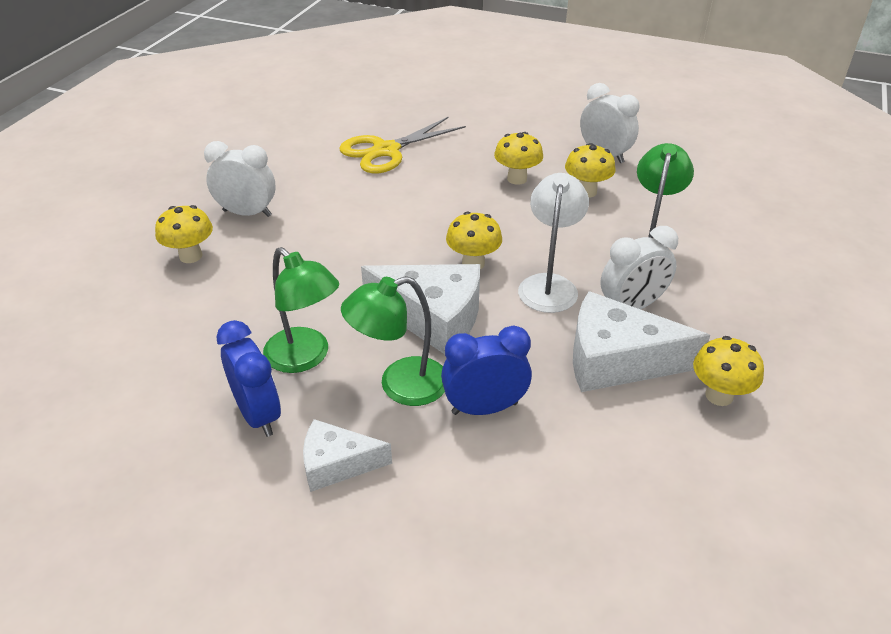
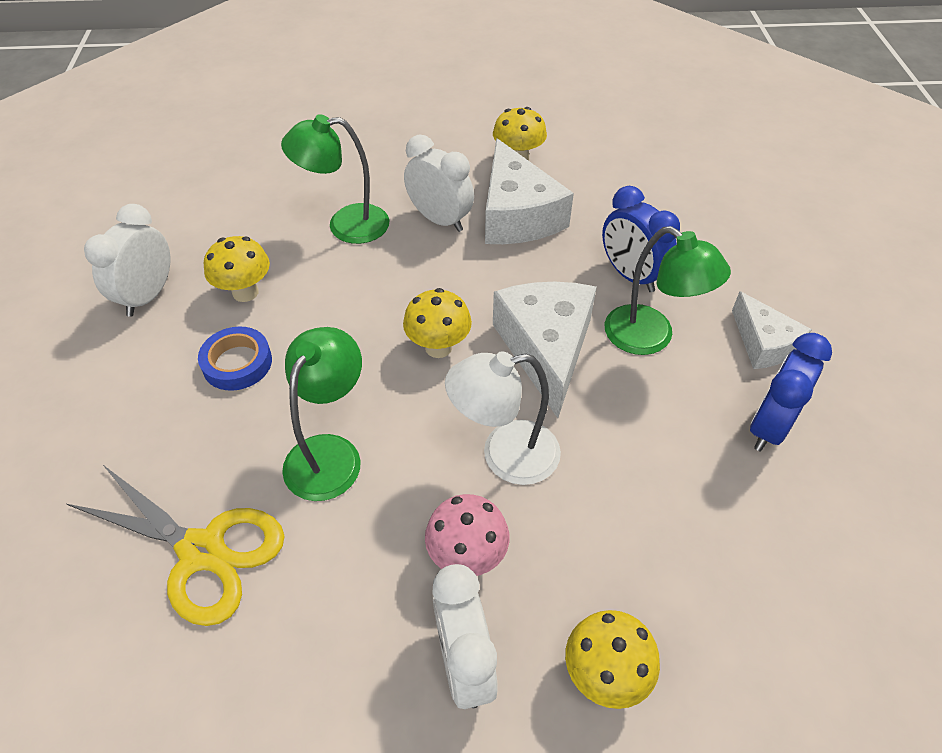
camera: 115 degrees left, 10 degrees up
(301, 230) = (467, 556): none -> pink mushroom
(305, 358) = (675, 427): green lamp -> green lamp (330, 453)
(517, 179) = (237, 363): yellow mushroom -> blue tape
(549, 285) = (440, 279): white lamp -> white lamp (504, 455)

